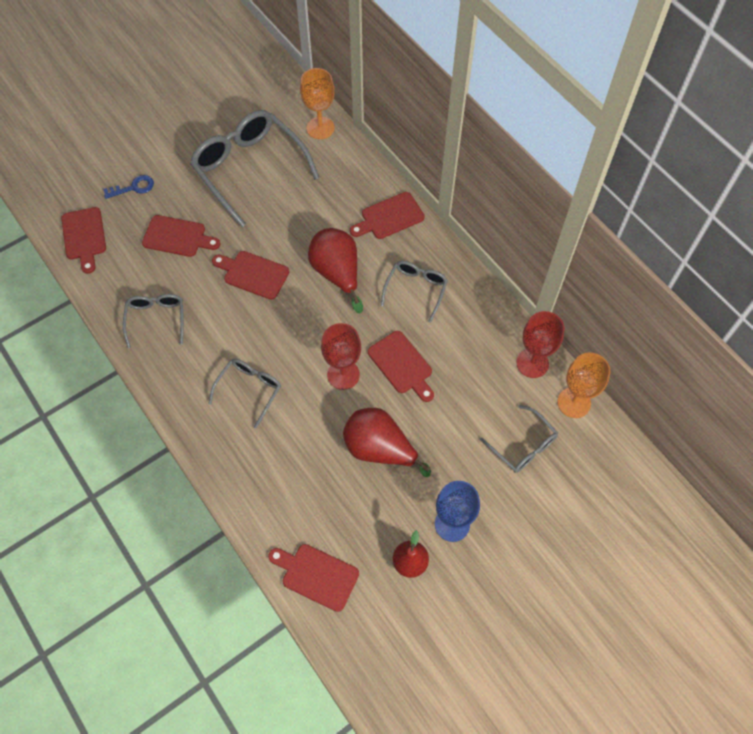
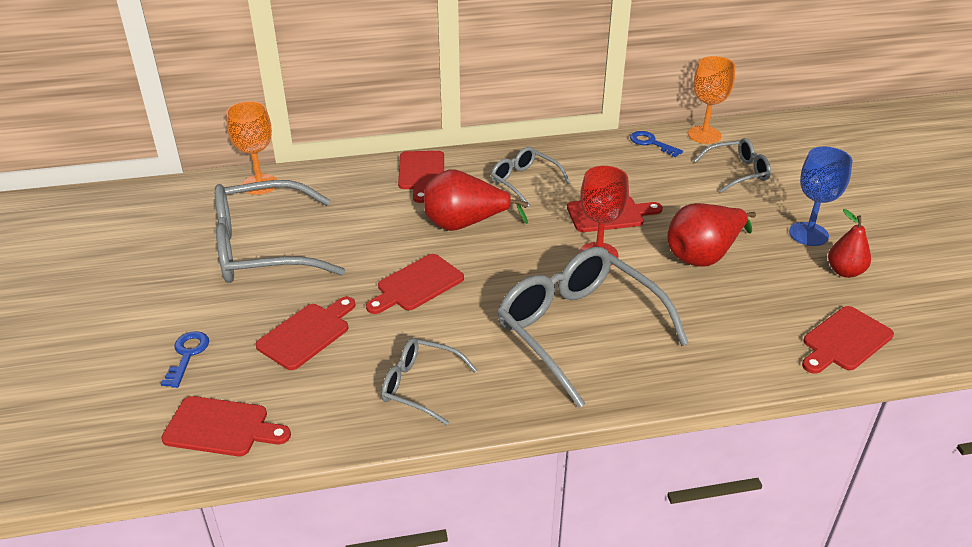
camera: 65 degrees left, 25 degrees down
(249, 390) = (578, 329): grey glasses -> grey glasses, size x1.91
(532, 363) = (651, 143): red goblet -> blue key

